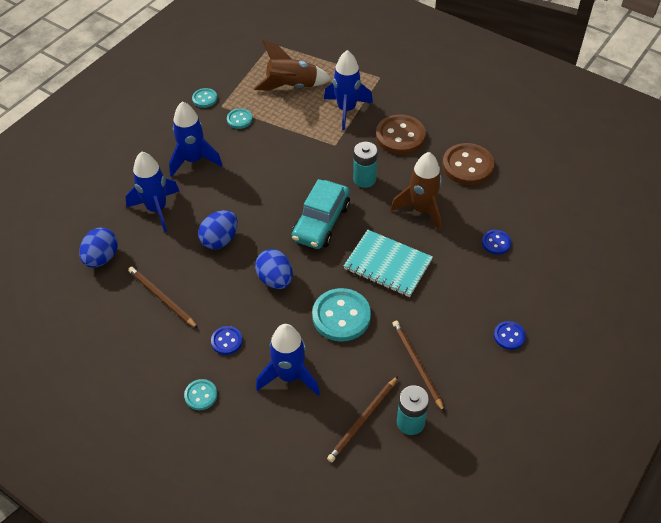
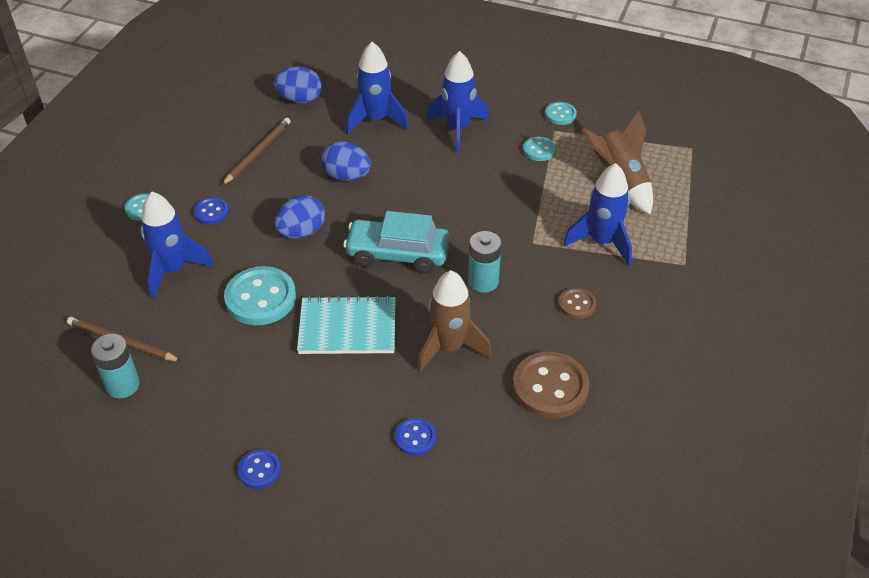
camera: 75 degrees right, 5 degrees down
(388, 265) = (347, 328): turquoise notebook -> turquoise notebook turned 75 degrees clockwise
(400, 136) = (577, 304): brown button -> brown button, size x0.52
(417, 365) = (202, 379): brown pencil -> none

